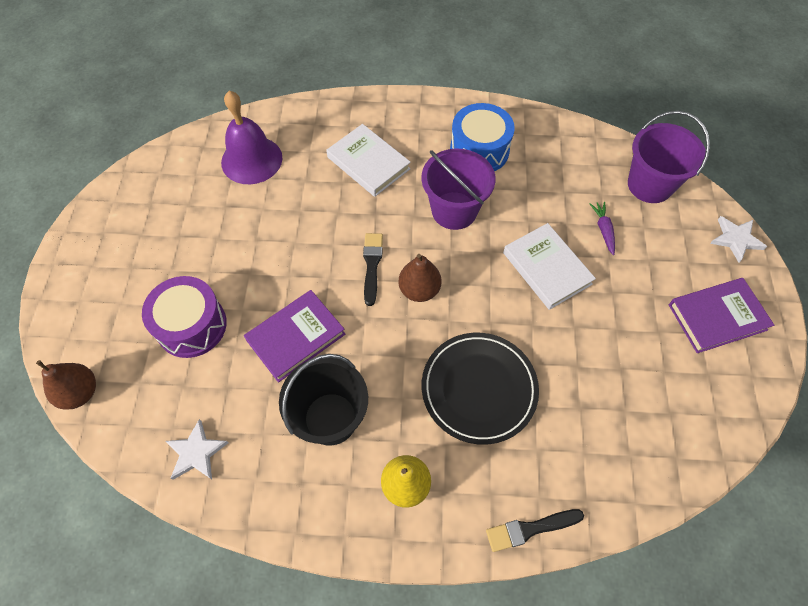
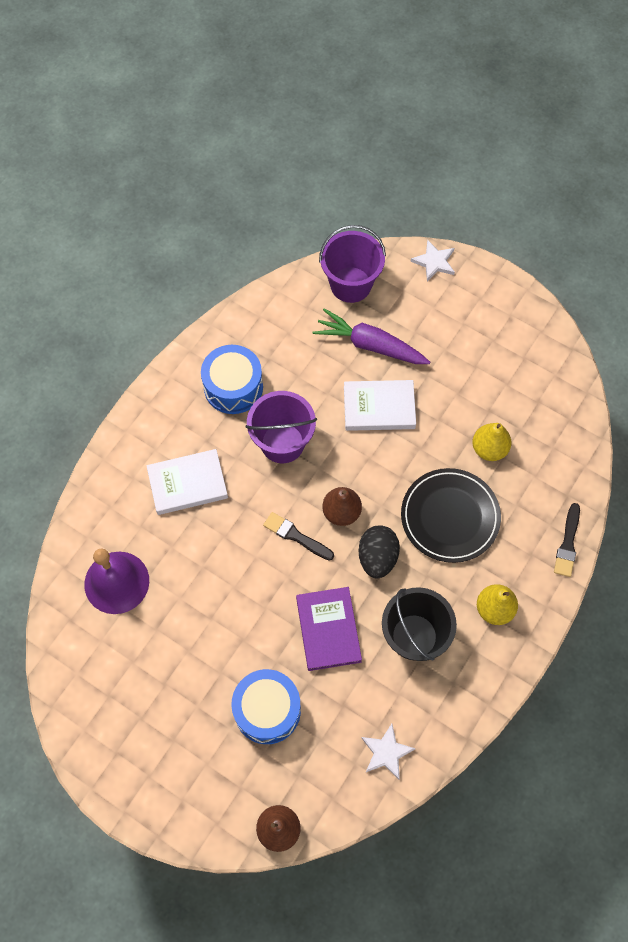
camera: 60 degrees left, 5 degrees up
(191, 325) = (267, 710): purple drum -> blue drum
(393, 343) = (377, 557): none -> black egg
(579, 390) = (489, 449): none -> yellow pear
(603, 230) = (370, 345): purple carrot -> purple carrot, size x2.09
(717, 317) = (487, 321): purple book -> none

